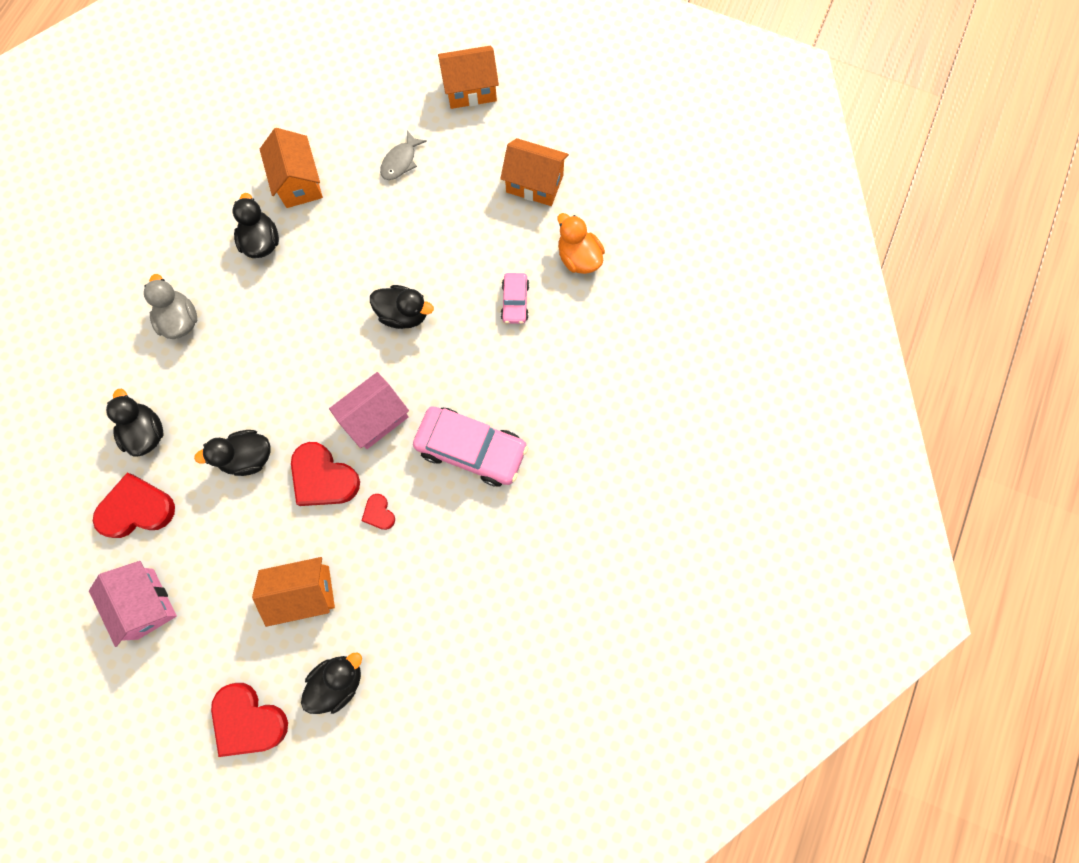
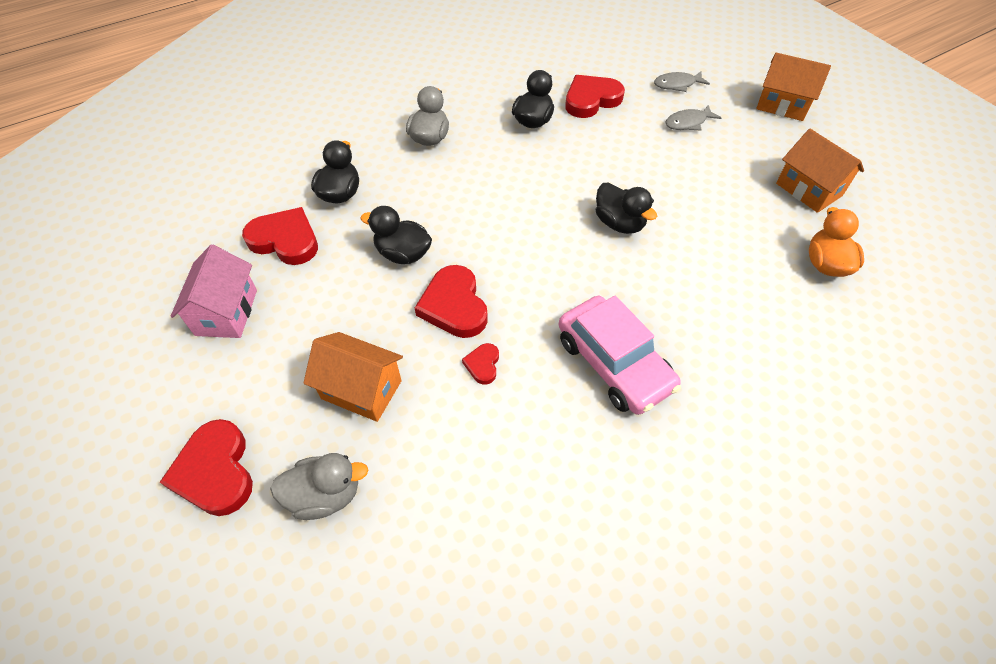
camera: 35 degrees right, 20 degrees down
(299, 182) = (591, 100): orange house -> red heart
(338, 681) = (325, 495): black duck -> grey duck
(366, 116) = (677, 84): none -> grey fish
(376, 418) = (537, 286): pink house -> none
(515, 302) = (736, 266): pink car -> none

